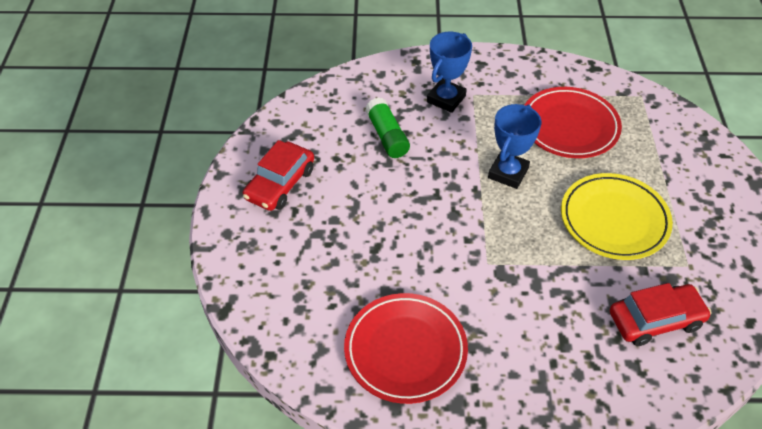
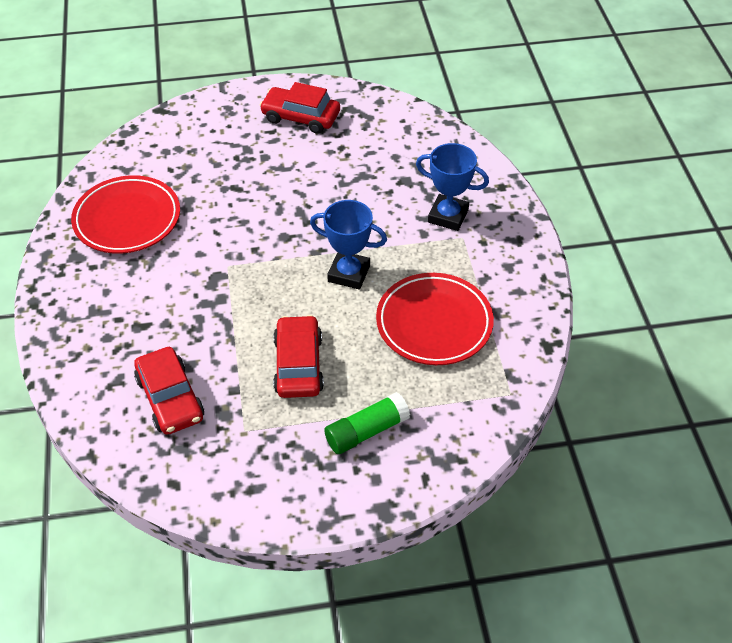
camera: 80 degrees right, 0 degrees up
(387, 136) = (379, 178): green glue stick -> green glue stick (366, 431)
(614, 220) = (298, 364): yellow plate -> red car

